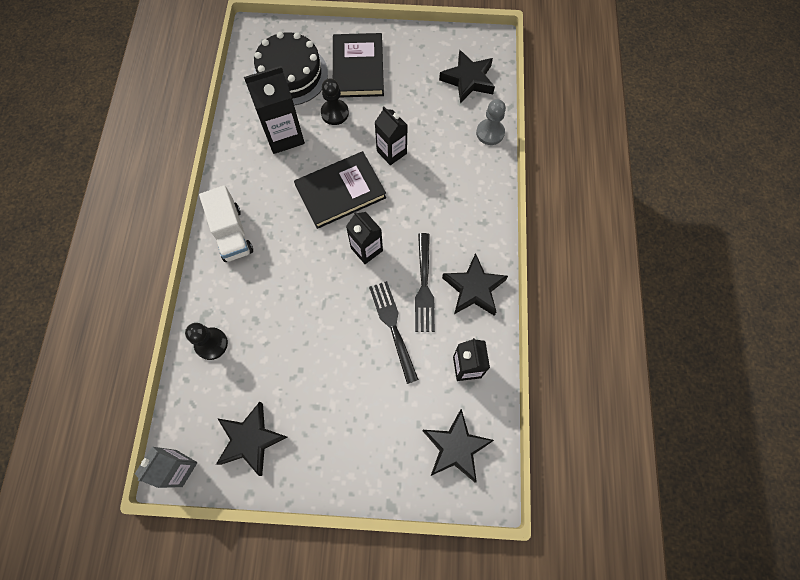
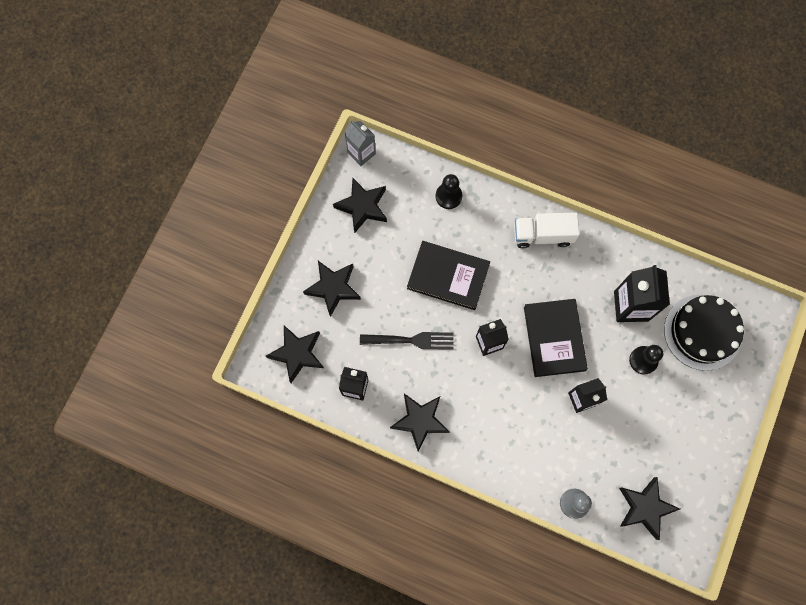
camera: 110 degrees right, 5 degrees up
(358, 68) = (692, 401): black book -> black book (448, 276)
(363, 435) = (333, 288): none -> black star
(424, 286) = (437, 379): black fork -> none

